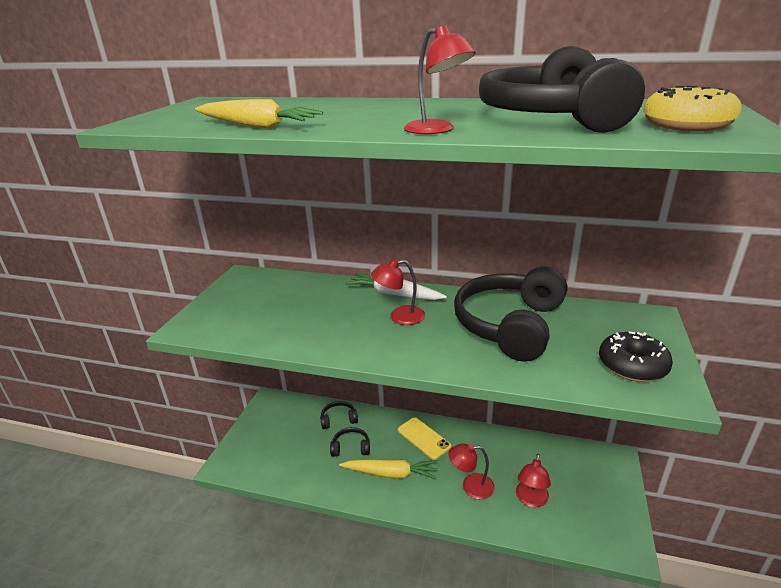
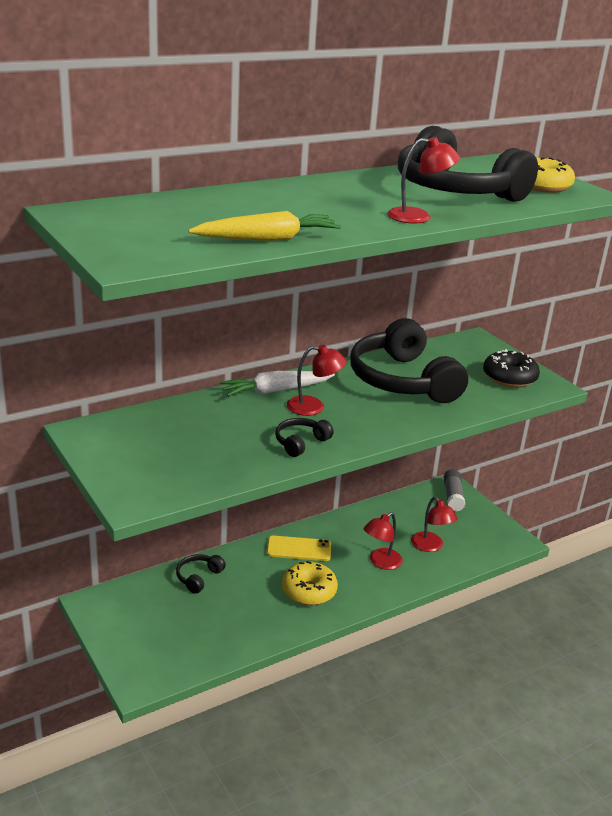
camera: 50 degrees left, 0 degrees up
(351, 447) = (245, 593): black headphones -> black headphones (300, 442)
(391, 473) = (309, 591): yellow carrot -> yellow donut
(399, 316) = (314, 407): red lamp -> red lamp turned 120 degrees counterclockwise
(607, 468) = (453, 496): none -> grey glue stick

